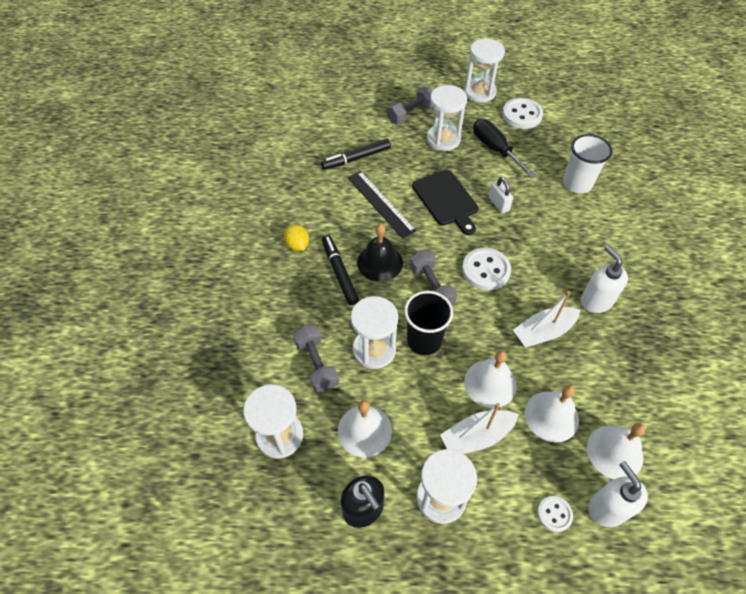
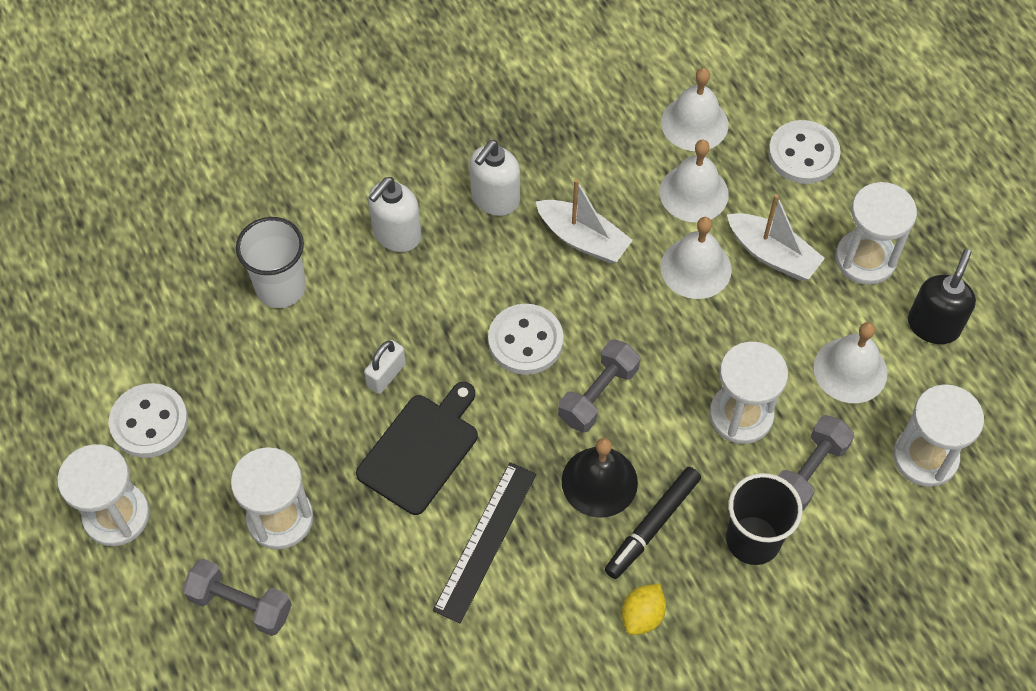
camera: 120 degrees left, 5 degrees up
(356, 158) = (405, 635): black marker -> none
(424, 340) = (687, 364): black cup -> black cup (753, 540)
(495, 149) = (262, 428): black screwdriver -> none
(554, 514) = (803, 154): white button -> white button, size x1.78
(607, 508) = (762, 112): white soap dispenser -> white soap dispenser (396, 234)

